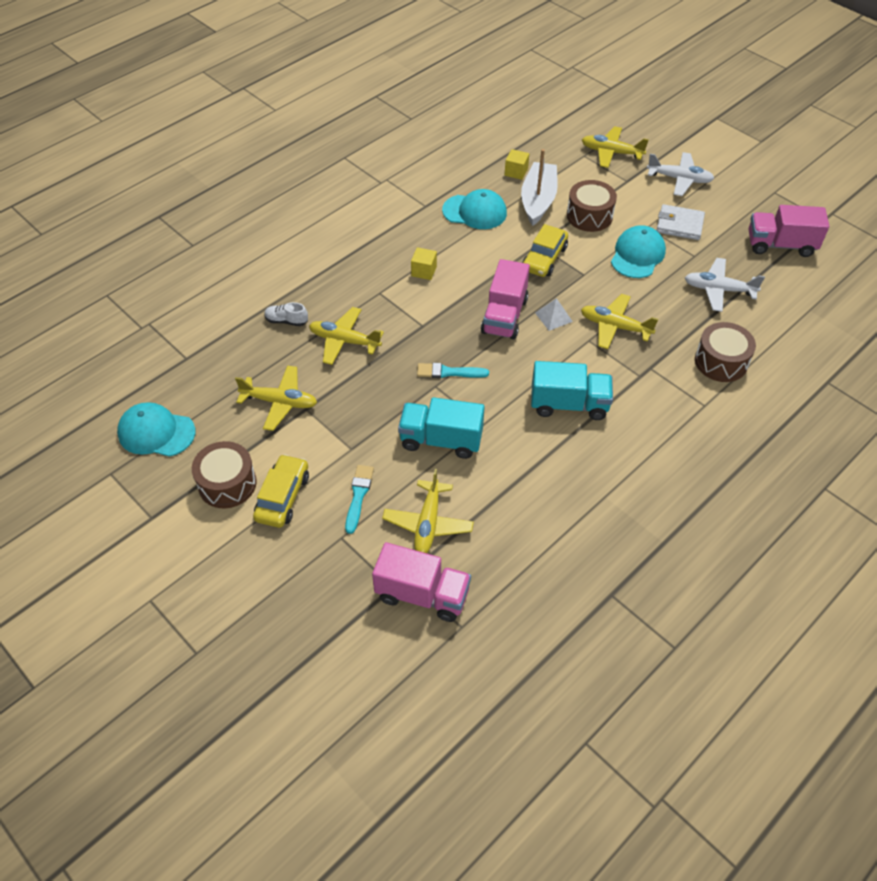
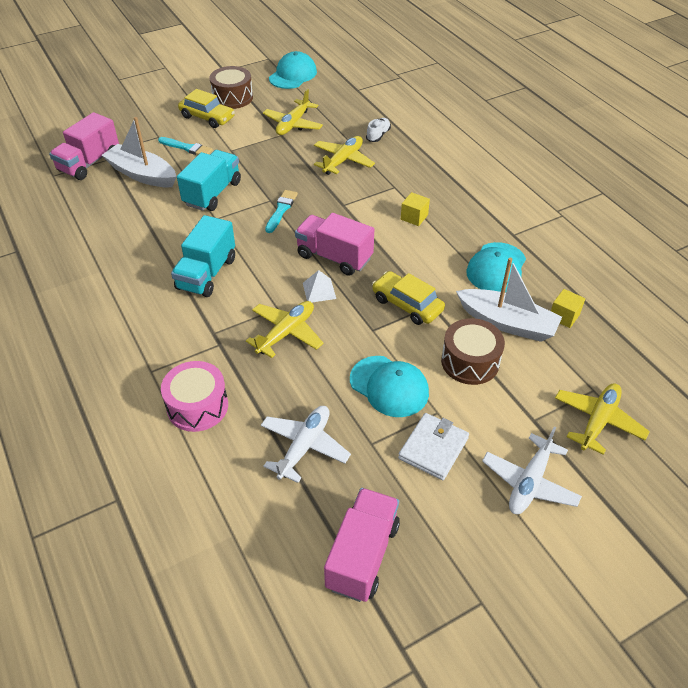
camera: 105 degrees right, 5 degrees down
(428, 523) = (142, 174): yellow plane -> white boat
(721, 362) = (197, 406): brown drum -> pink drum

